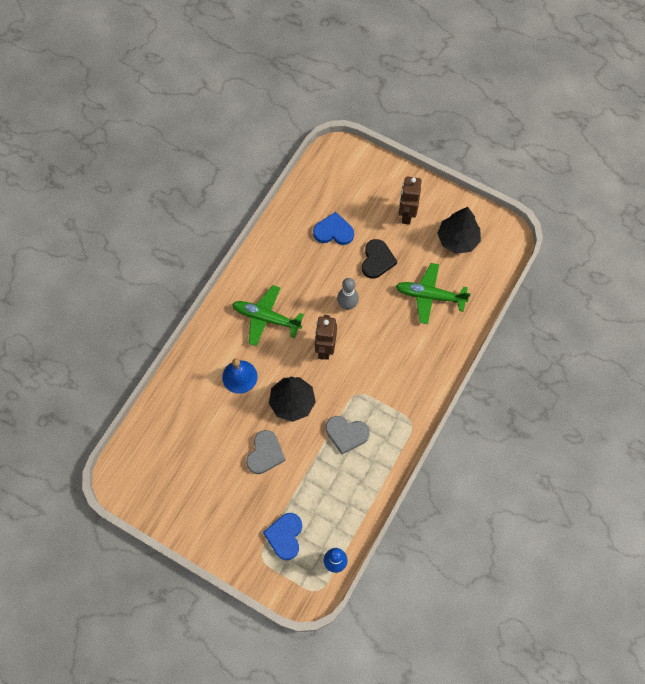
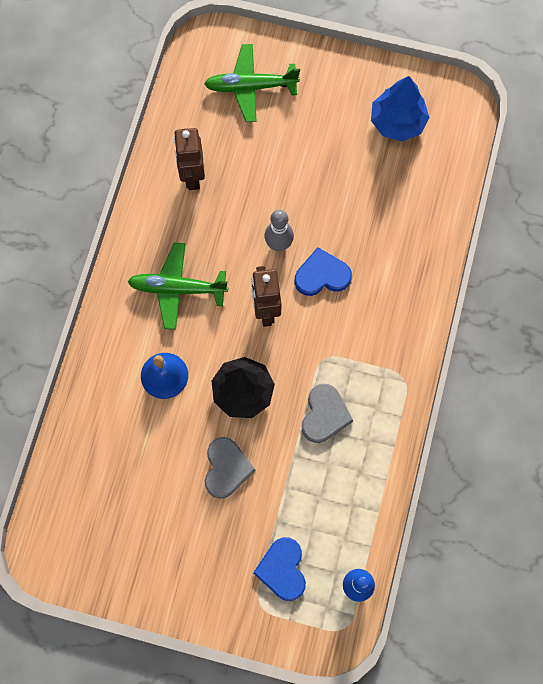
camera: 15 degrees left, 5 degrees up
(333, 231) = (233, 150): blue heart -> blue heart (322, 275)
(346, 434) = (324, 415): grey heart -> grey heart turned 75 degrees counterclockwise
(377, 260) = (301, 175): black heart -> none
(406, 215) = (322, 105): brown robot -> brown robot (192, 176)
(430, 296) = (382, 206): green plane -> green plane (251, 87)
(457, 239) = (397, 122): black tree -> blue tree

